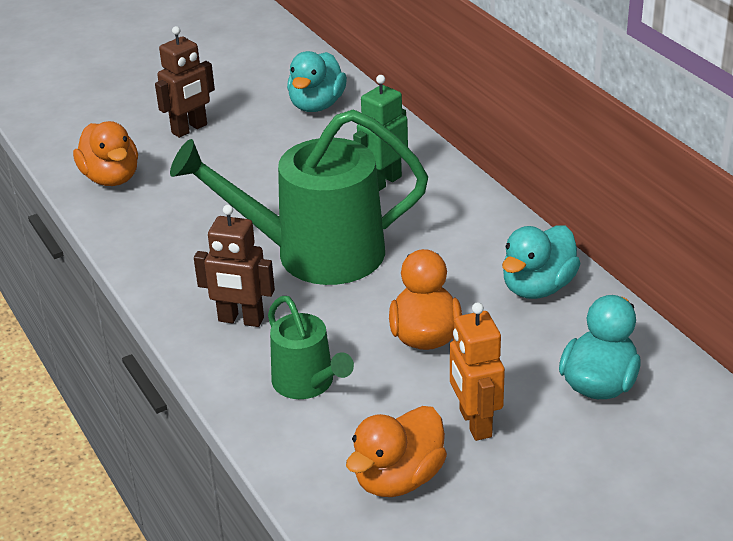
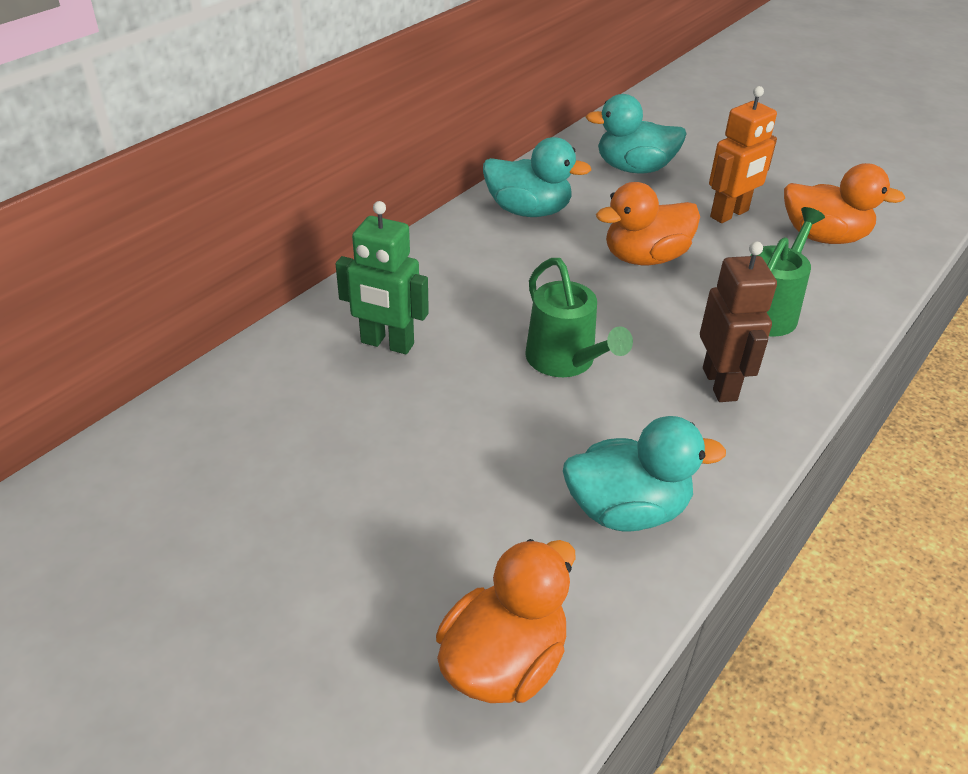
camera: 115 degrees left, 5 degrees up
(189, 129) = (304, 610): brown robot -> none
(315, 254) = (565, 361): green watering can -> green watering can, size x0.52
(317, 105) = (190, 463): turquoise duck -> turquoise duck (627, 510)

